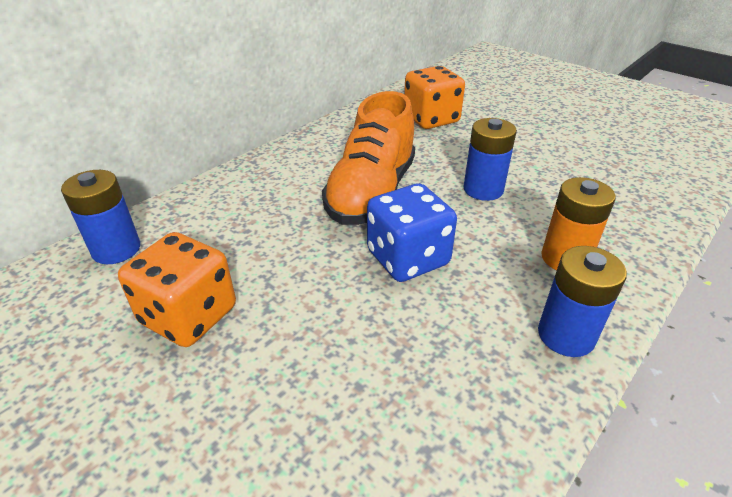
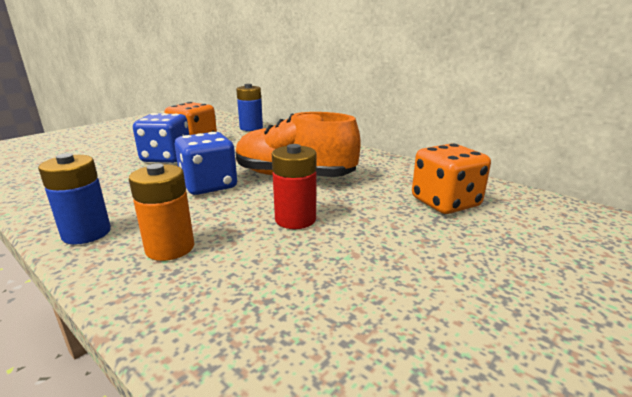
camera: 90 degrees right, 15 degrees down
(282, 333) = (166, 158): none -> blue dice
(483, 189) = (295, 219): blue battery -> red battery

